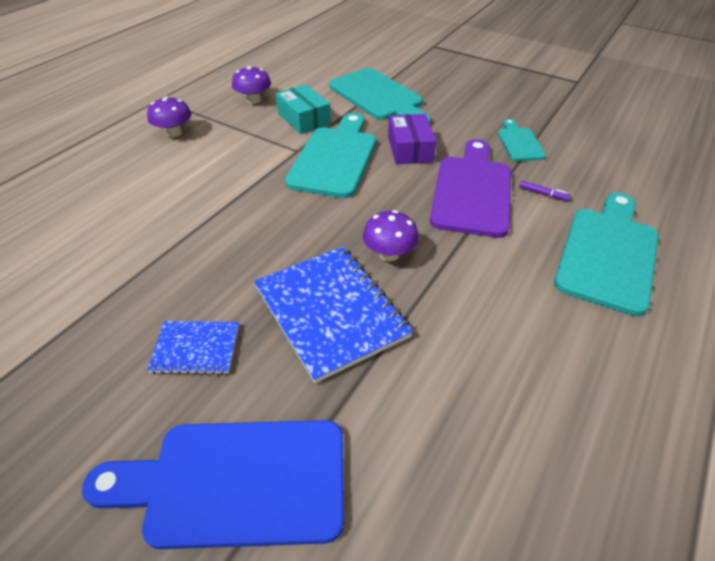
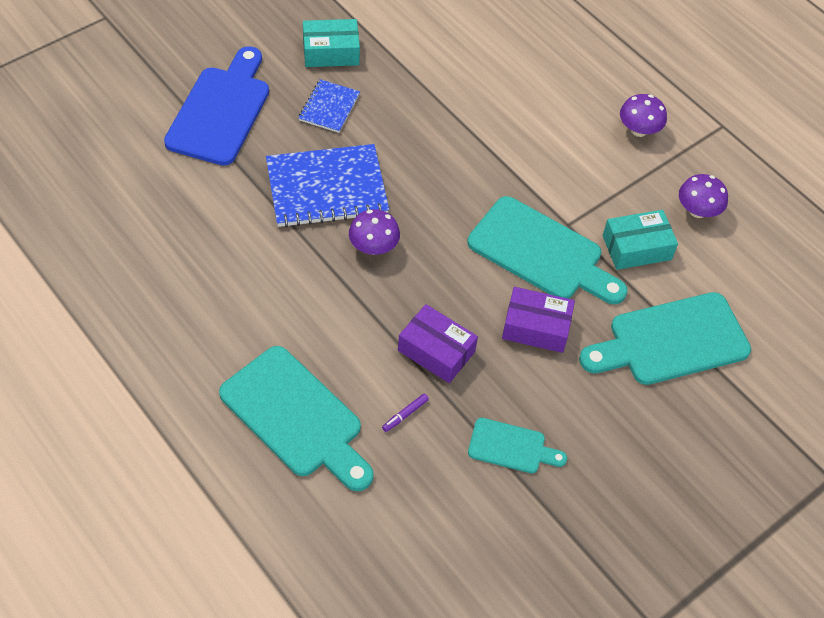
camera: 105 degrees right, 10 degrees up
(84, 379) = (331, 52): none -> turquoise box
(472, 191) = (436, 351): purple cutting board -> purple box

